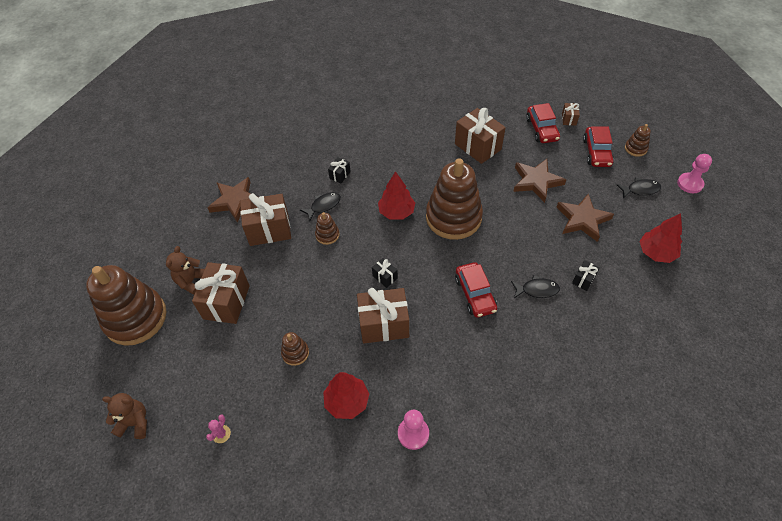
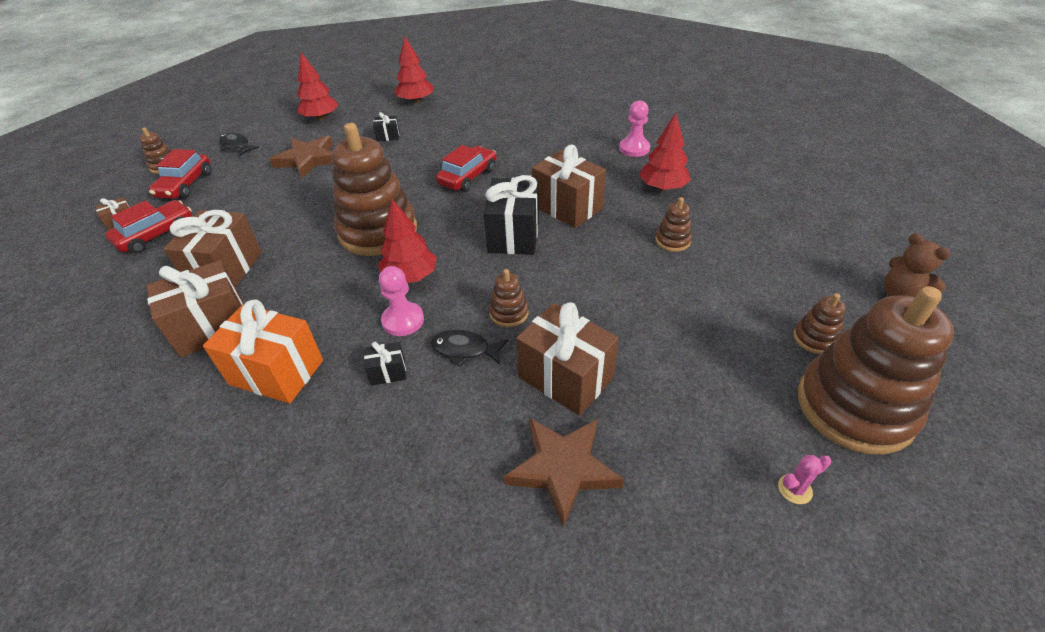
camera: 130 degrees left, 10 degrees down
(171, 345) = (815, 338): none -> brown stacking toy
(191, 281) = (736, 395): brown teddy bear -> none
(221, 434) = (801, 234): pink cactus -> pink cactus (794, 489)
(226, 302) = (706, 334): brown gift -> brown gift (212, 327)
(379, 142) = (276, 372): none -> orange gift
(385, 277) = (514, 235): black gift -> black gift, size x2.15
(536, 181) = (267, 203): brown star -> none
(537, 290) = (425, 151): black fish -> none
(596, 152) = (185, 185): red car -> red car turned 135 degrees clockwise
(643, 332) = (416, 101): none -> red tree
(690, 184) = (209, 127): pink pawn -> pink pawn (403, 320)

